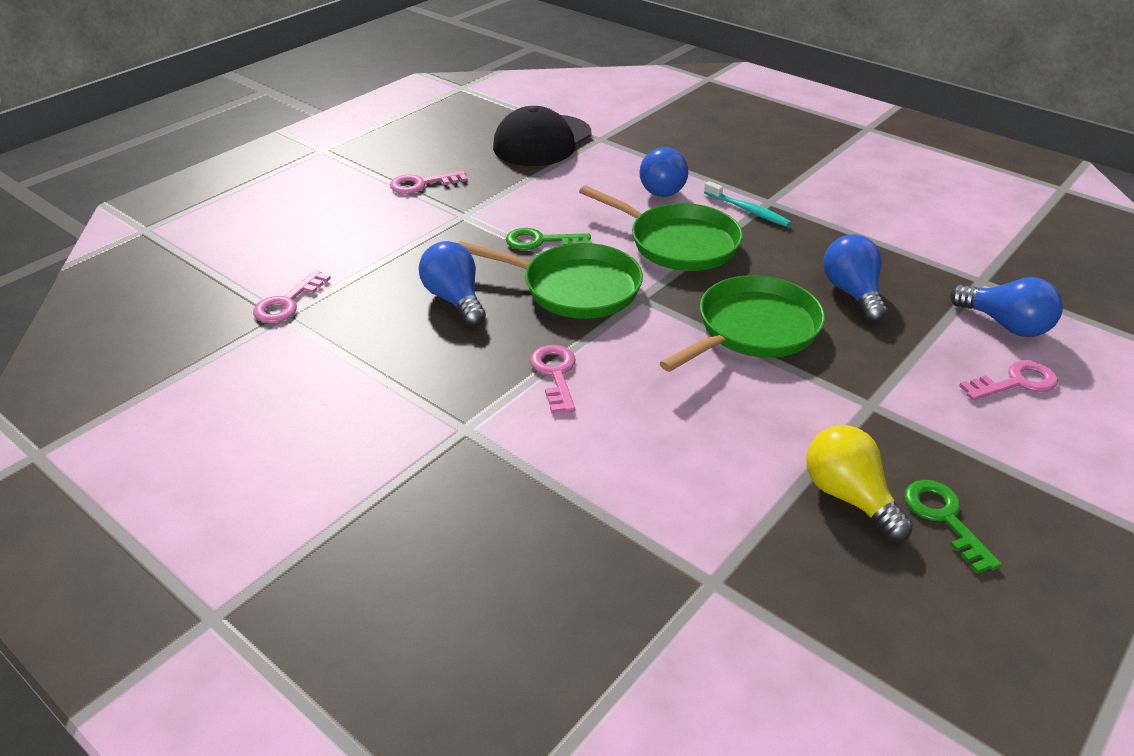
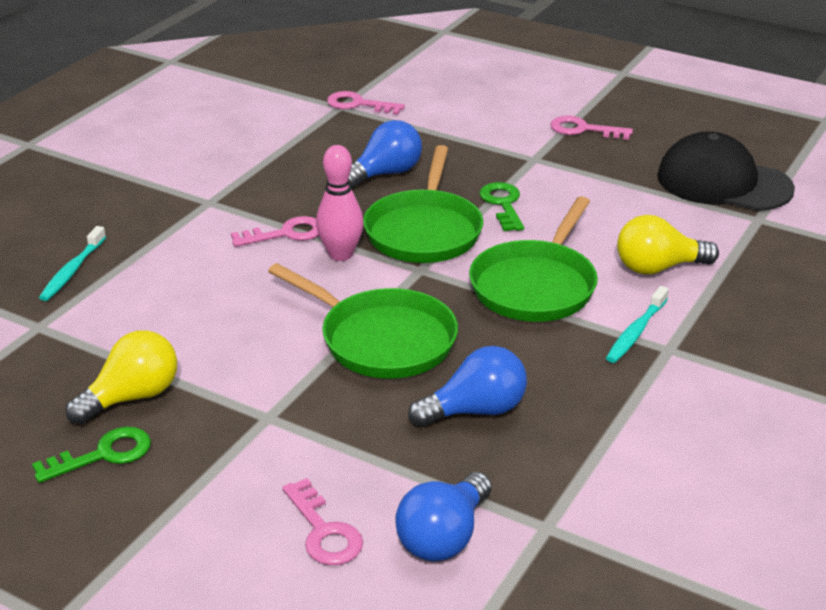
camera: 80 degrees right, 5 degrees down
(422, 184) = (583, 129): pink key -> pink key turned 45 degrees counterclockwise
(594, 552) = (72, 271): none -> turquoise toothbrush
(605, 341) = (340, 254): none -> pink bowling pin
(661, 187) = (658, 268): blue light bulb -> yellow light bulb

